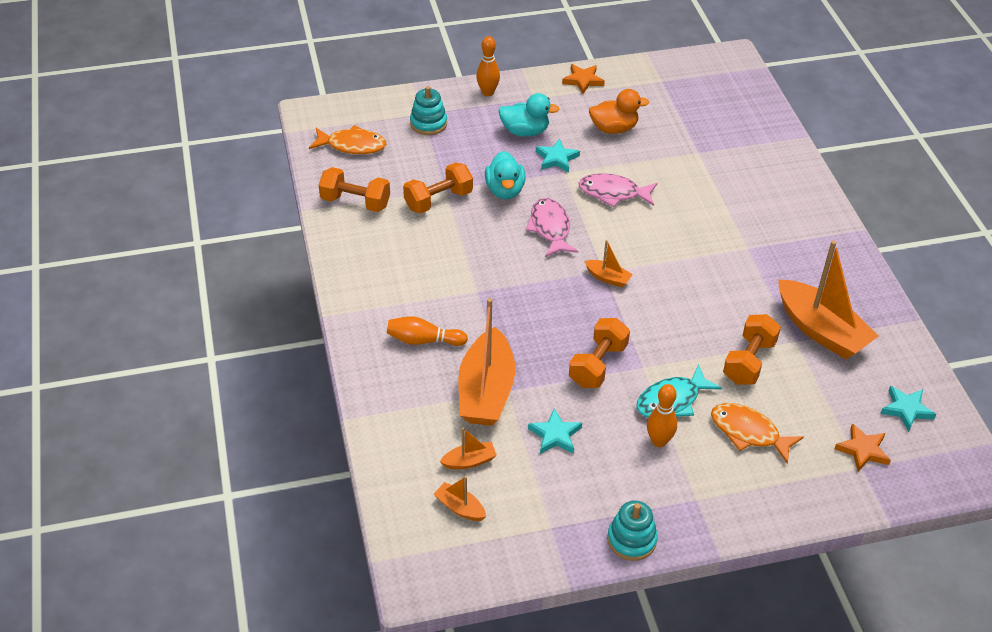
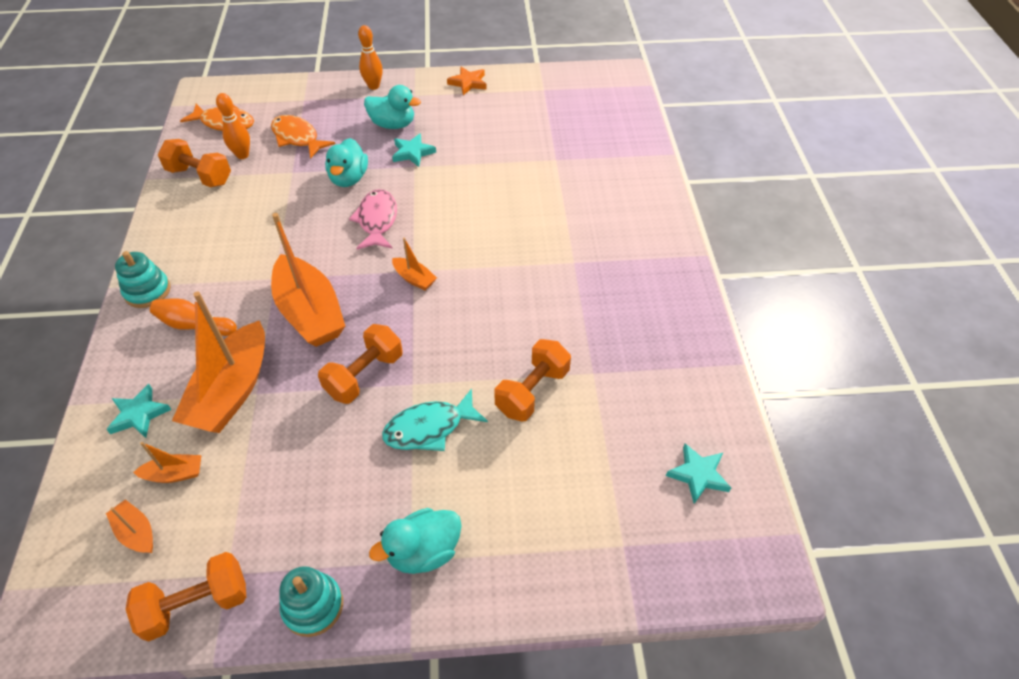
camera: 10 degrees right, 5 degrees up
(428, 123) = (305, 109): turquoise stacking toy -> turquoise stacking toy (147, 291)
(438, 200) = (280, 182): orange dumbbell -> orange dumbbell (197, 604)
(555, 435) = (283, 454): turquoise star -> turquoise star (139, 414)
(613, 193) = (455, 191): pink fish -> none
(614, 128) = (480, 129): orange duck -> none
(659, 441) = (395, 477): orange bowling pin -> orange bowling pin (242, 155)
(704, 491) = (423, 551): none -> turquoise duck
(748, 432) = (502, 480): orange fish -> orange fish (297, 138)
(821, 330) = (625, 364): orange boat -> orange boat (310, 313)
(863, 450) = (631, 522): orange star -> none

